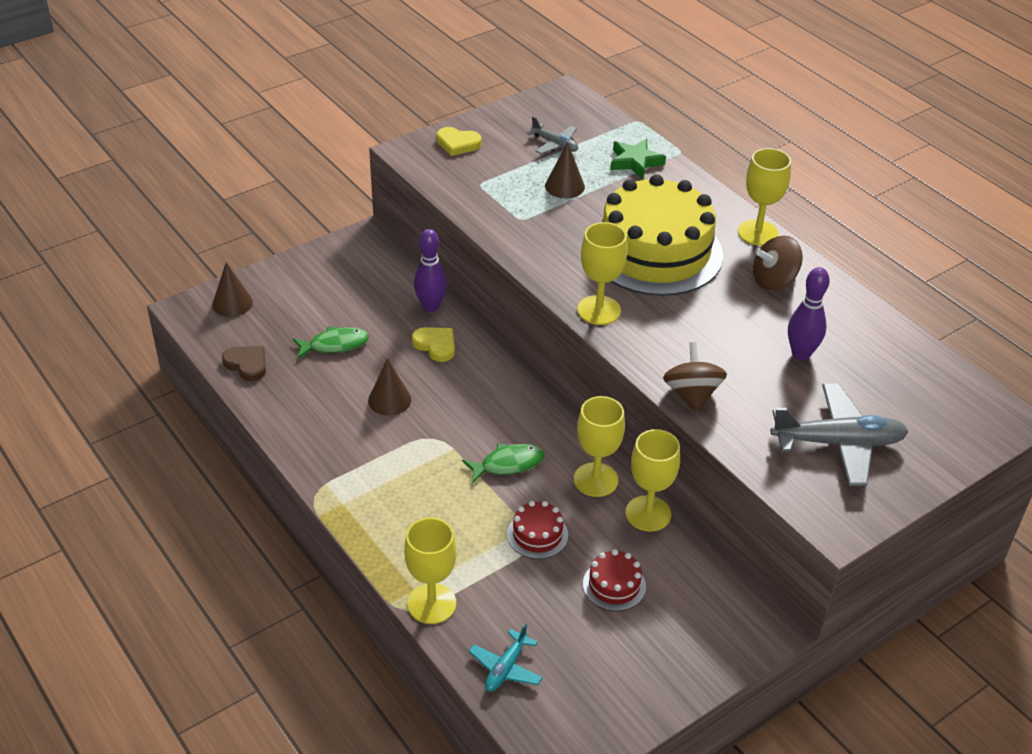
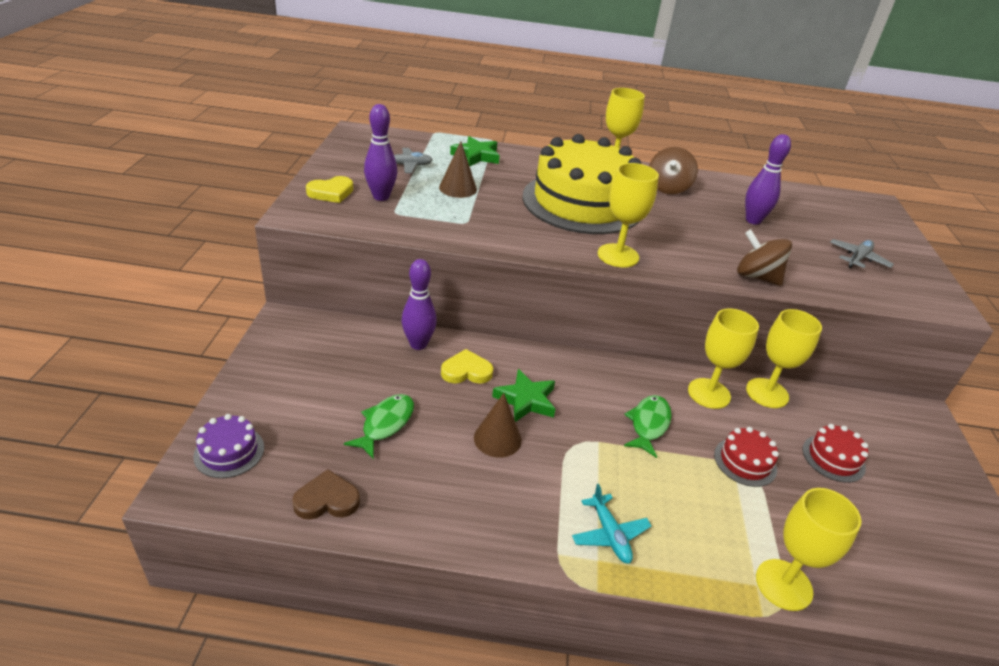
camera: 50 degrees left, 5 degrees down
(232, 303) = (229, 451): brown cone -> purple cake
(446, 390) = (526, 400): none -> green star
(489, 165) = (381, 197): none -> purple bowling pin
(506, 668) = (896, 586): turquoise plane -> turquoise plane (609, 534)
(838, 443) = (858, 259): grey plane -> grey plane, size x0.54

